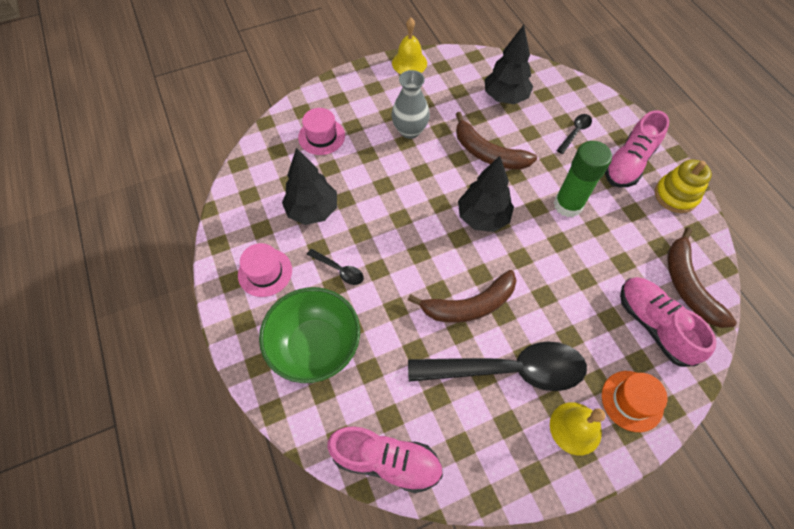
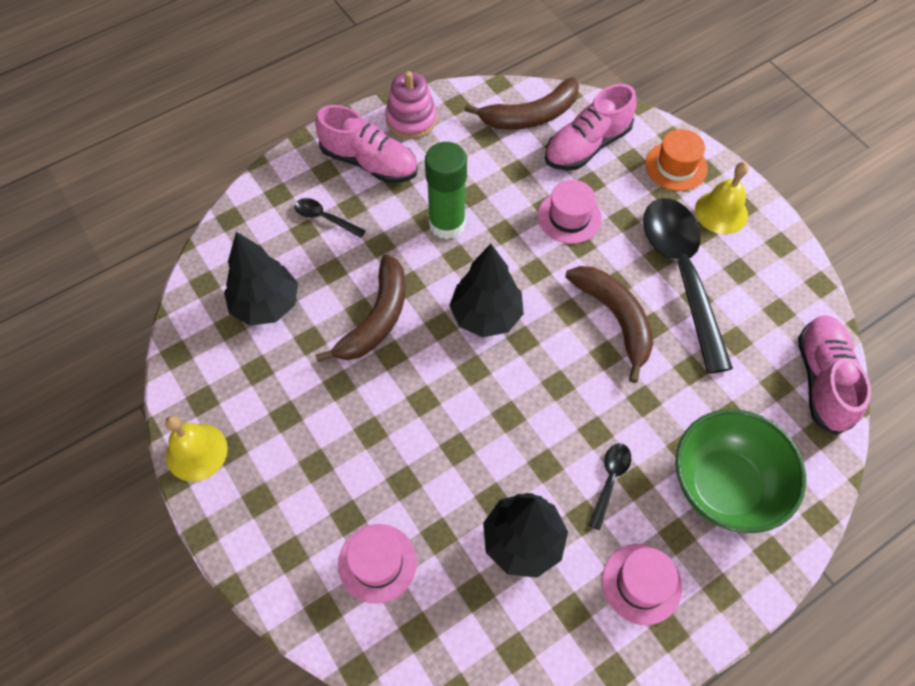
camera: 100 degrees left, 0 degrees up
(410, 130) = (347, 428): grey vase -> none
(572, 293) = (569, 217): none -> pink hat
(675, 195) = (411, 119): yellow stacking toy -> pink stacking toy

